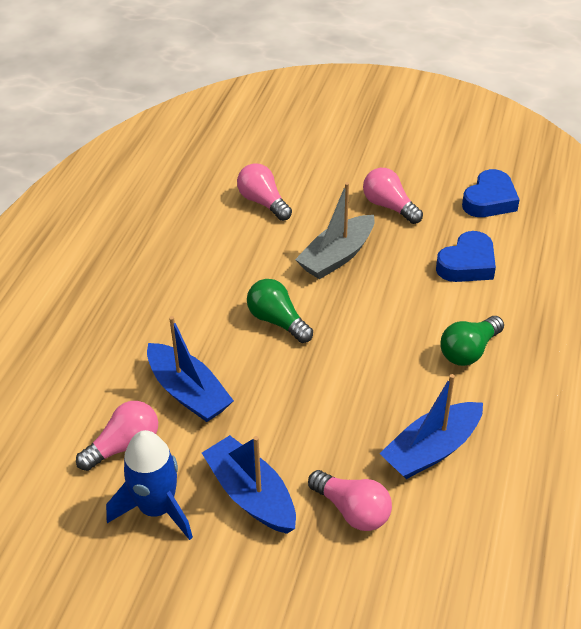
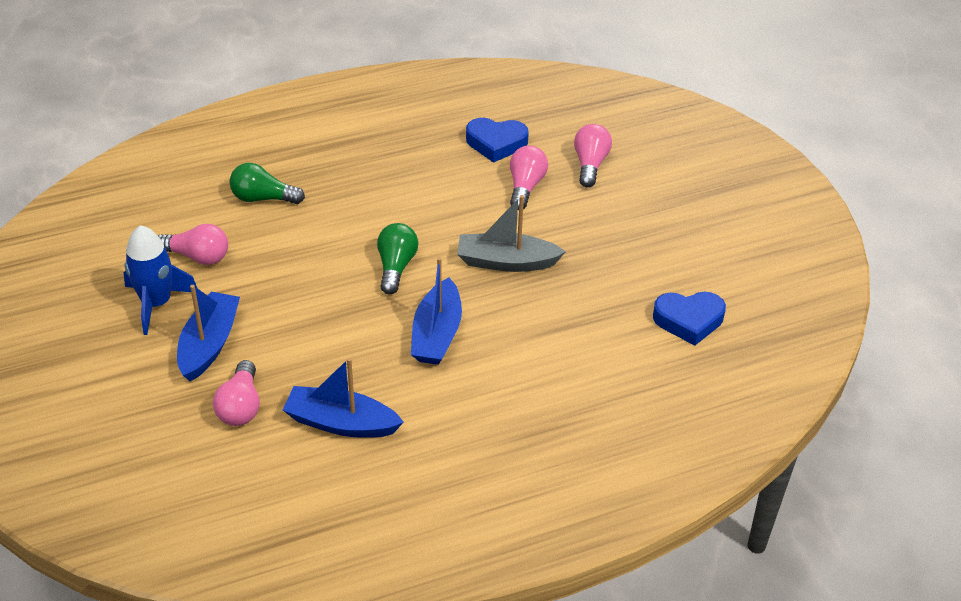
camera: 50 degrees right, 0 degrees up
(188, 392) = (276, 260): blue boat -> blue boat (436, 334)
(389, 206) = (605, 261): pink light bulb -> pink light bulb (590, 164)
(467, 264) = (583, 345): blue heart -> blue heart (496, 143)
(469, 351) = (474, 395): green light bulb -> green light bulb (263, 198)

